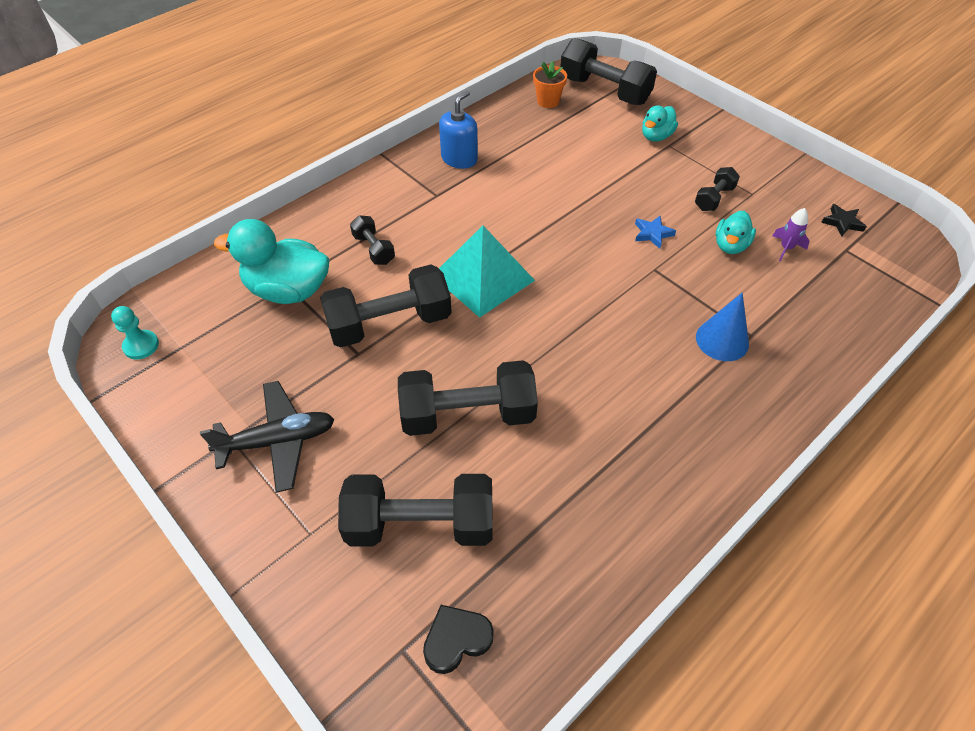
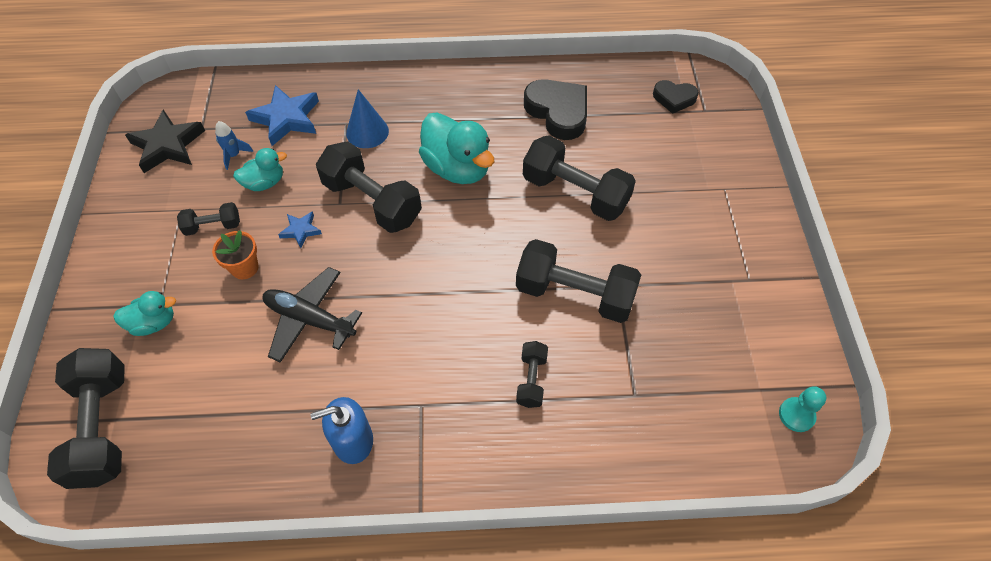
camera: 140 degrees left, 5 degrees up
(277, 441) = (716, 256): black plane -> black plane (310, 319)
(288, 290) = (637, 387): turquoise duck -> turquoise duck (457, 168)
(420, 524) = (655, 154): black dumbbell -> black dumbbell (372, 201)
(483, 278) = (468, 284): turquoise pyramid -> none
(548, 101) = (173, 459): orange flower pot -> orange flower pot (244, 268)
(575, 503) = (558, 112): none -> black heart
(786, 248) = (234, 155): purple rocket -> blue rocket
(802, 303) = (287, 118): none -> blue star
(842, 222) = (168, 145): black star -> black star, size x1.92

